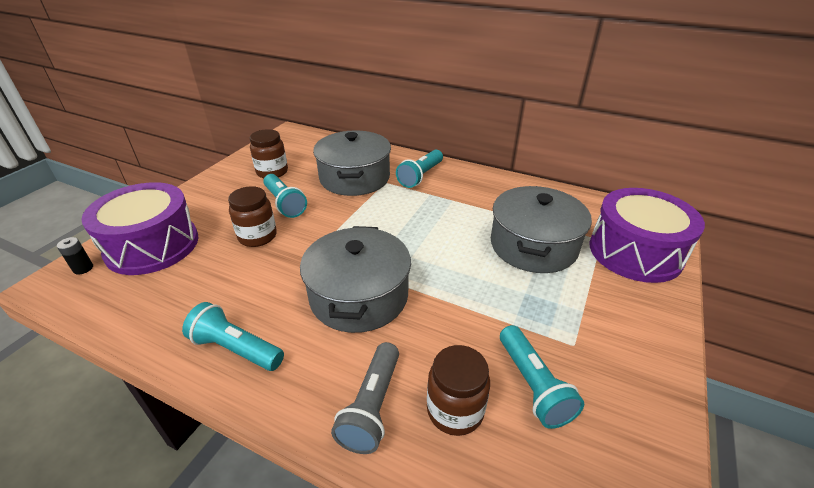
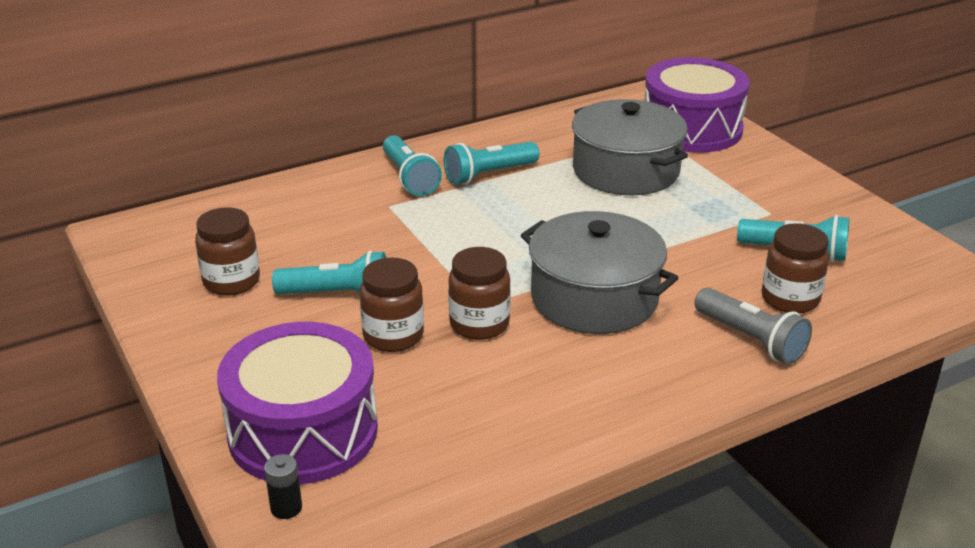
camera: 55 degrees left, 5 degrees down
(236, 349) = (598, 401): turquoise flashlight -> turquoise flashlight (488, 175)
(291, 261) = (479, 324): none -> brown jar
(354, 178) = (346, 223): grey pot -> none

